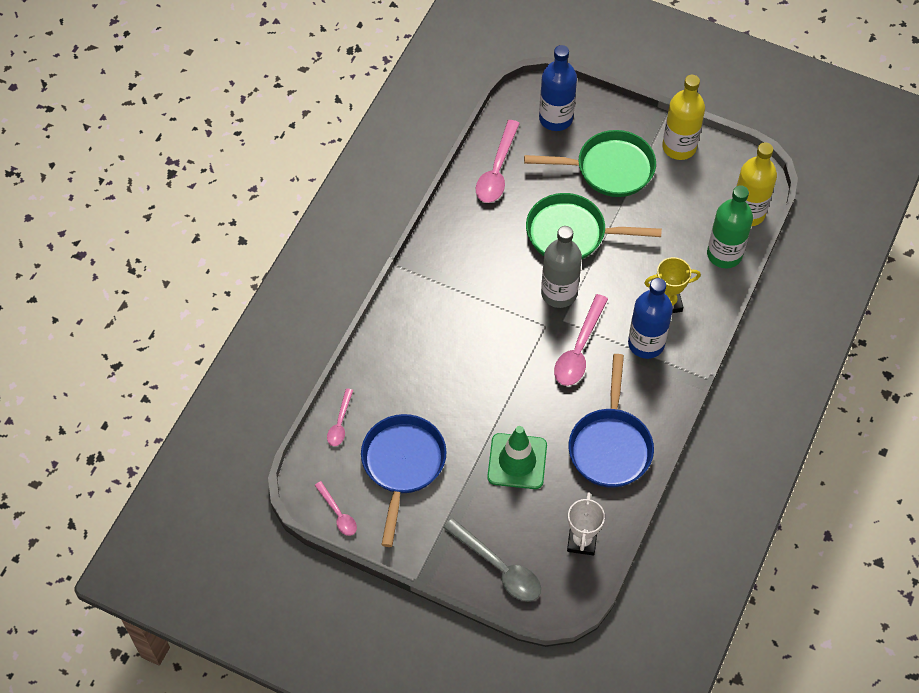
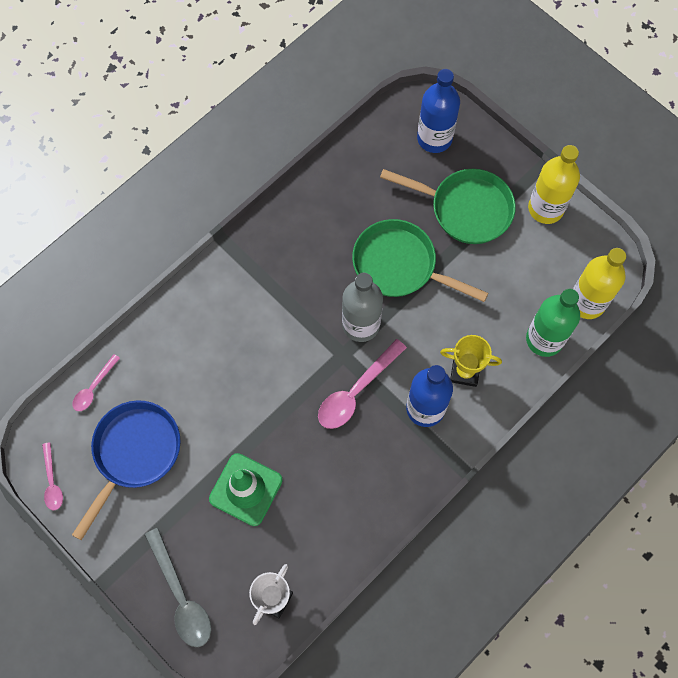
camera: 20 degrees right, 10 degrees up
(497, 170) = (354, 174): pink spoon -> none
(610, 446) = (344, 506): blue pan -> none

